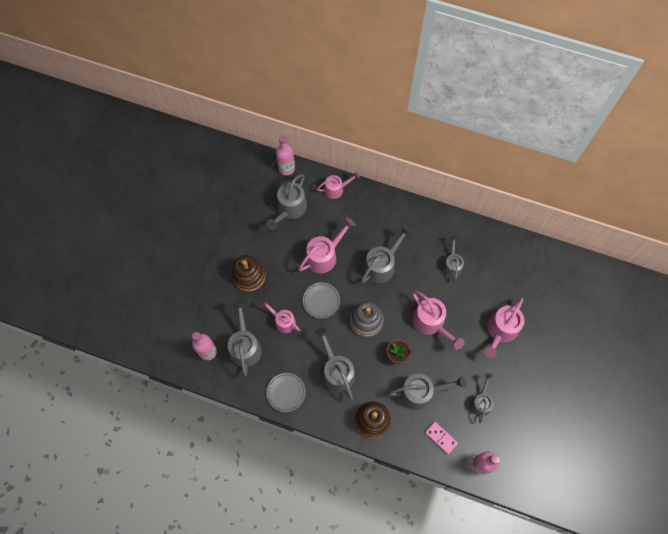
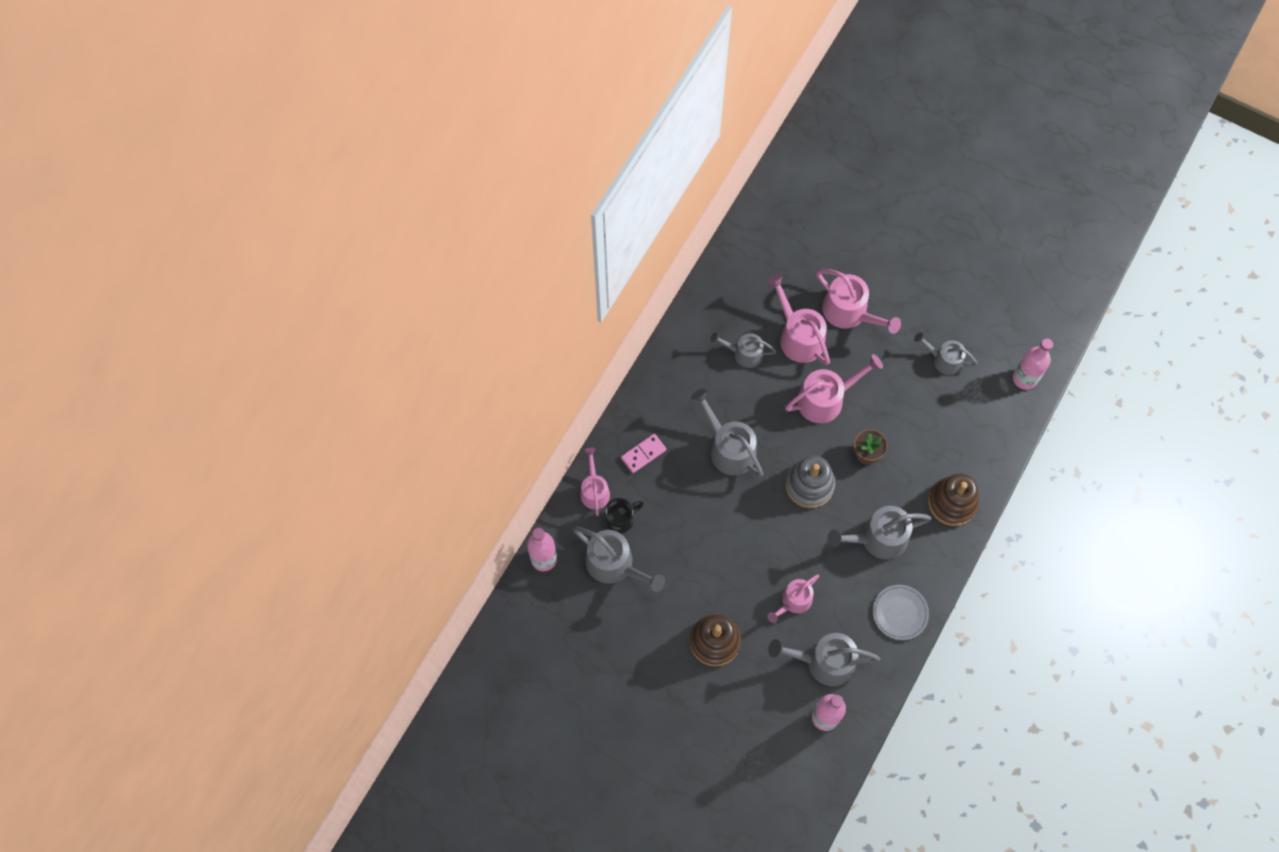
camera: 80 degrees left, 0 degrees up
(320, 207) = (621, 520): none -> black mug
(321, 301) = (770, 542): grey plate -> none
(324, 255) = (700, 526): pink watering can -> pink watering can (798, 336)
(420, 392) = (922, 433): grey watering can -> none
(441, 438) = (985, 420): pink domino -> pink domino (643, 454)

